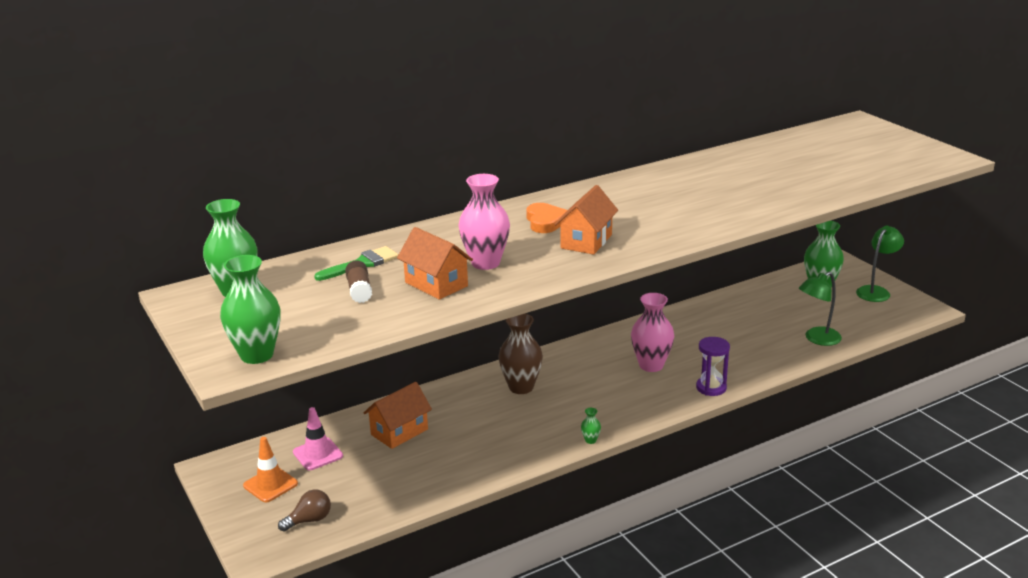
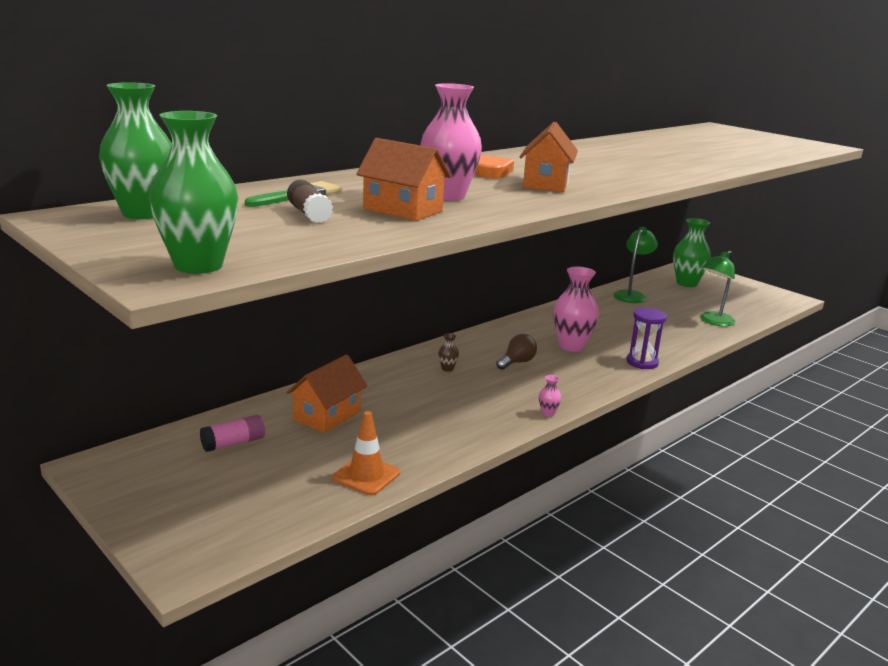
camera: 15 degrees left, 5 degrees down
(270, 485) = (180, 480): orange traffic cone -> orange traffic cone (366, 475)
(309, 520) = (244, 517): brown light bulb -> brown light bulb (517, 362)
(318, 454) = (233, 443): pink traffic cone -> pink glue stick
(521, 387) = (447, 369): brown vase -> brown vase, size x0.42
(590, 440) = (548, 413): green vase -> pink vase
(876, 291) = (737, 286): green lamp -> green lamp (631, 295)

